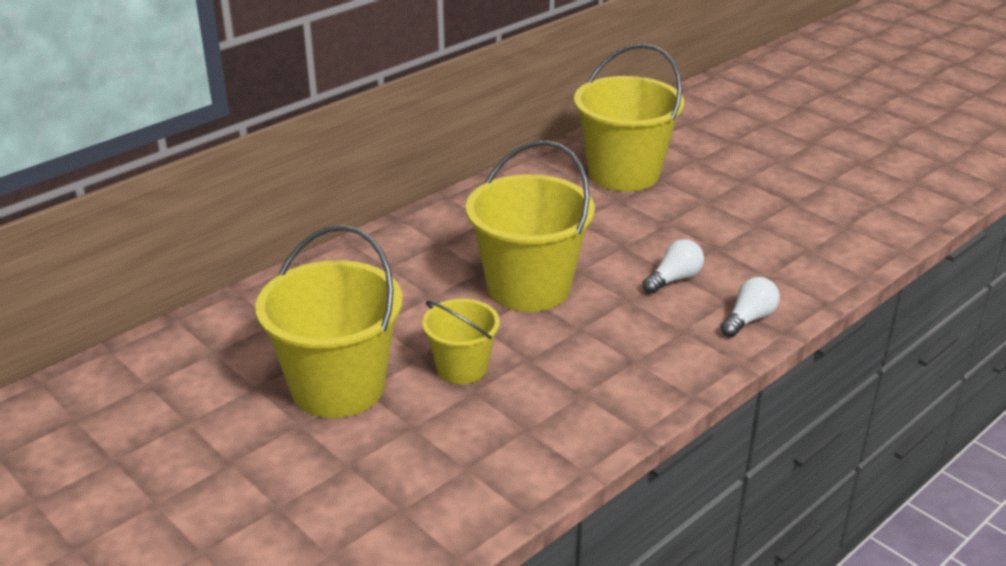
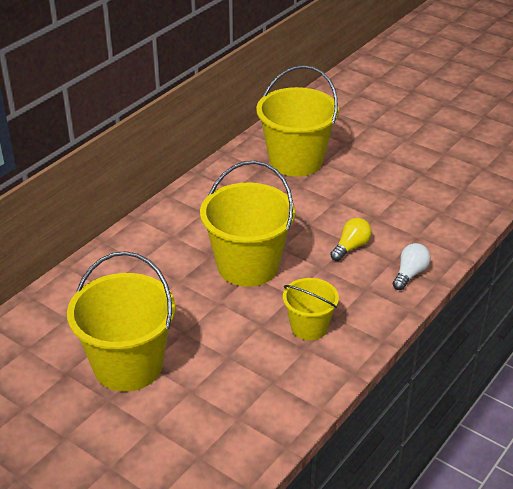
camera: 10 degrees left, 5 degrees up
(462, 368) = (215, 338): yellow bucket -> yellow bucket (309, 327)
(674, 279) = (351, 247): white light bulb -> yellow light bulb

